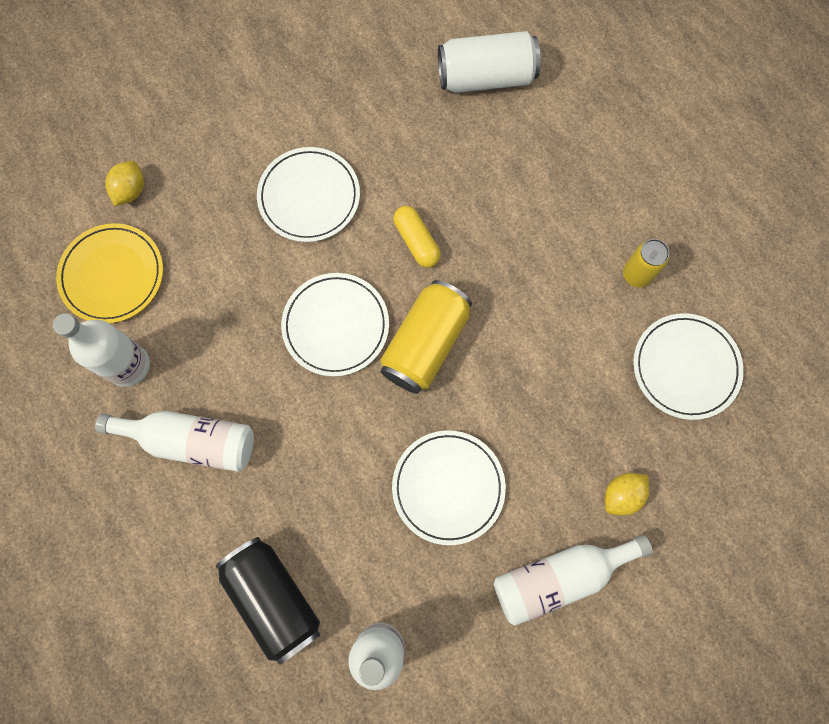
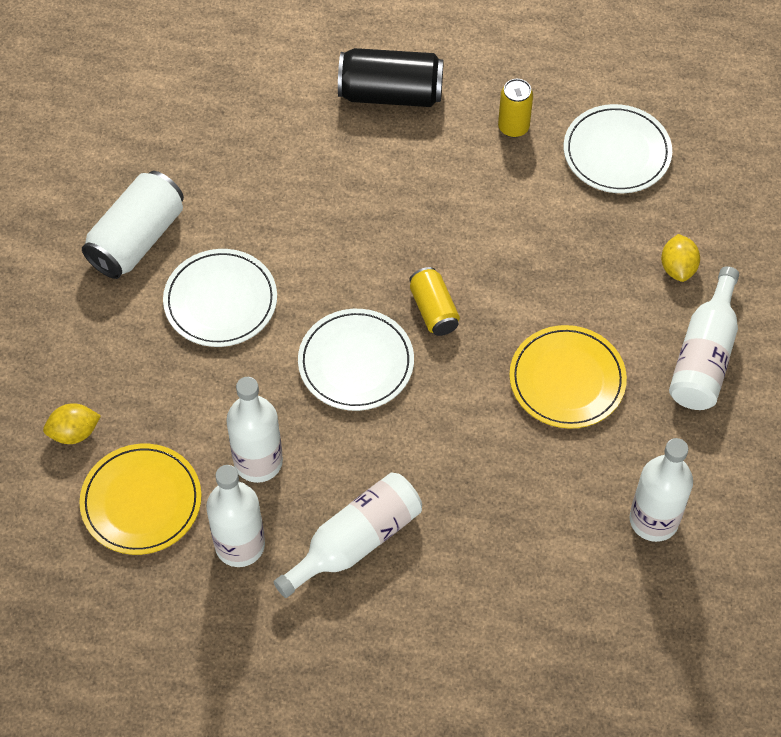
camera: 50 degrees left, 15 degrees down
(131, 191) = (74, 433): yellow lemon -> yellow lemon turned 75 degrees counterclockwise
(202, 325) = (258, 462): none -> white bottle
(274, 598) = (547, 570): black can -> black can (390, 94)
(416, 241) = (339, 253): yellow capsule -> none
(425, 344) = (434, 310): yellow can -> yellow can, size x0.59
(448, 487) = (567, 379): white plate -> yellow plate
(486, 77) = (243, 100): white can -> white can (137, 239)

